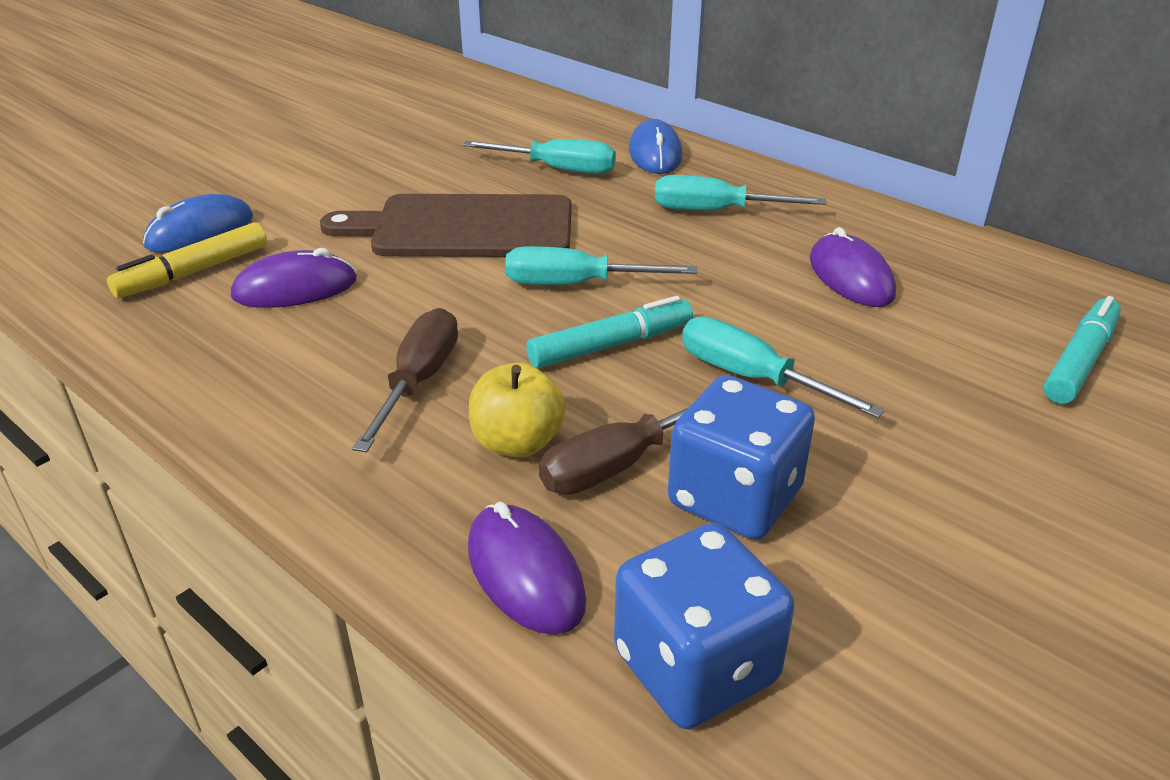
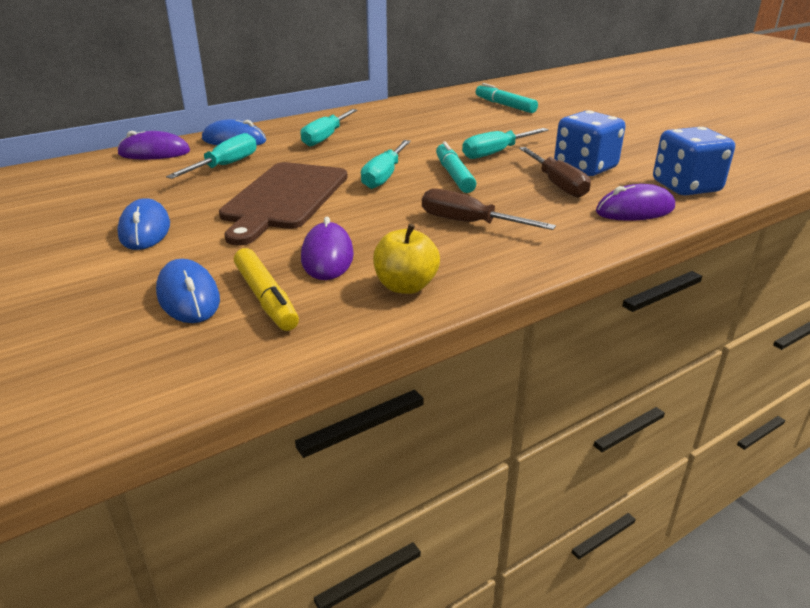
camera: 75 degrees left, 5 degrees down
(352, 173) = (145, 230): none -> blue mouse
(517, 442) = (535, 203): yellow apple -> yellow apple (405, 286)
(851, 277) = (418, 124): purple mouse -> purple mouse (154, 153)

